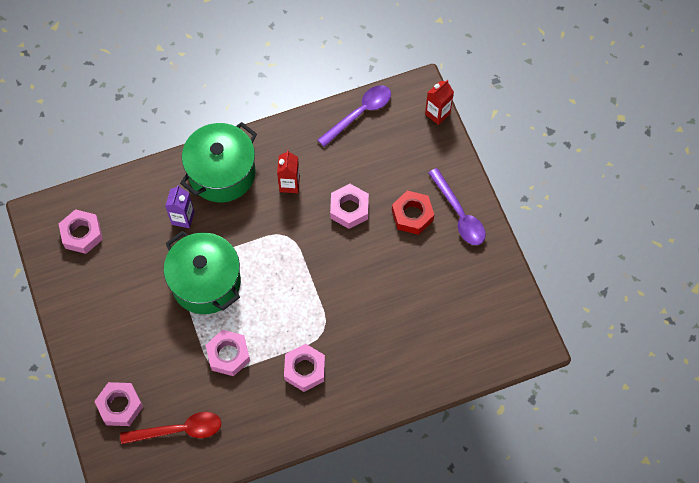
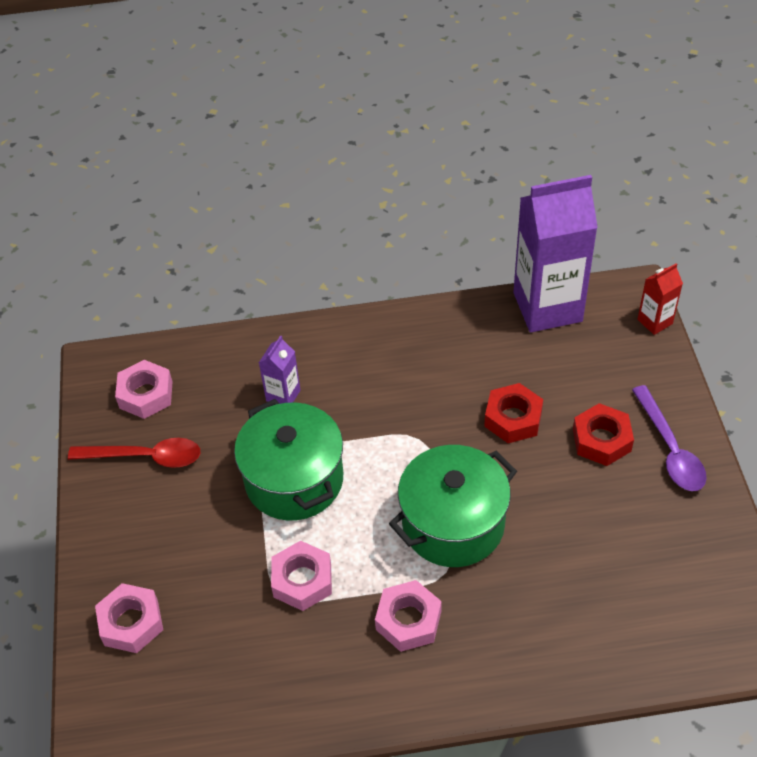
camera: 15 degrees right, 15 degrees down
(179, 430) = (205, 672): red spoon -> red spoon (145, 457)
(222, 173) = (348, 350): green pot -> green pot (453, 524)
(289, 184) = (436, 376): red carton -> none
(349, 209) = (513, 418): pink nut -> red nut
(359, 113) = (547, 307): purple spoon -> purple carton

